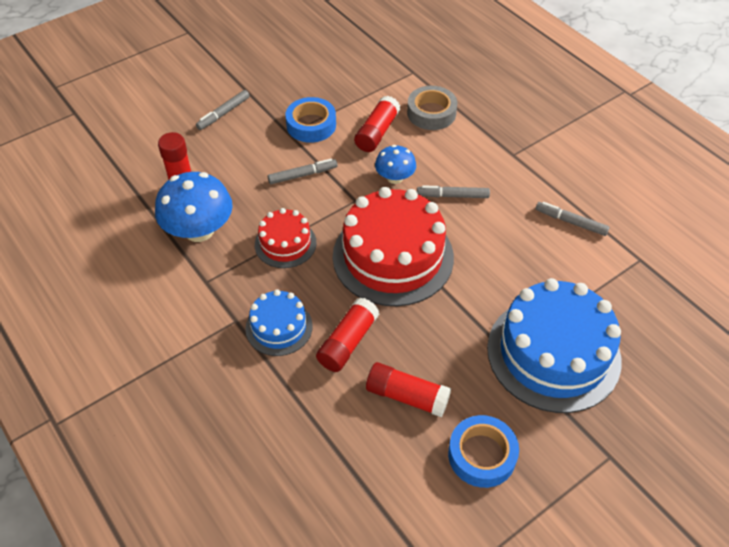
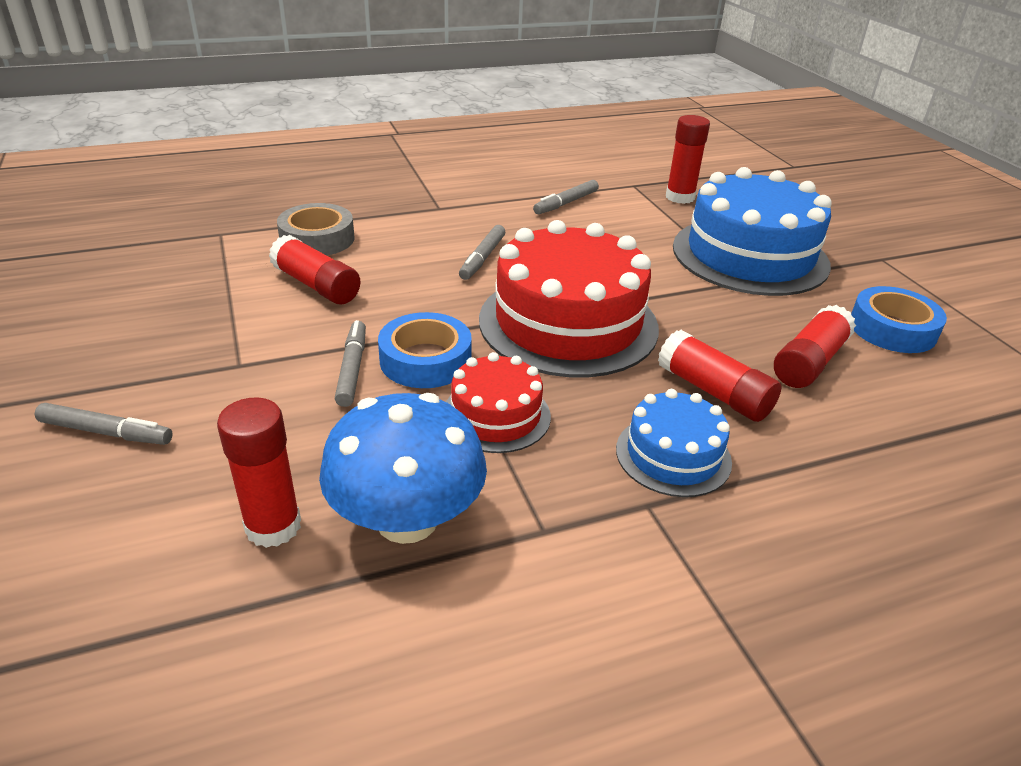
camera: 75 degrees left, 15 degrees down
(223, 113) = (106, 432): grey marker -> grey marker turned 45 degrees counterclockwise
(311, 125) = (242, 338): blue tape -> blue tape (425, 360)
(395, 178) = (420, 291): blue mushroom -> none
(638, 295) = (680, 197): none -> red glue stick

